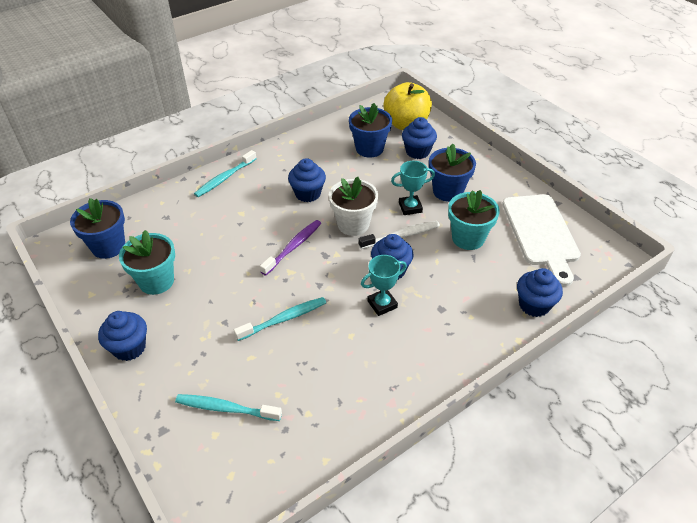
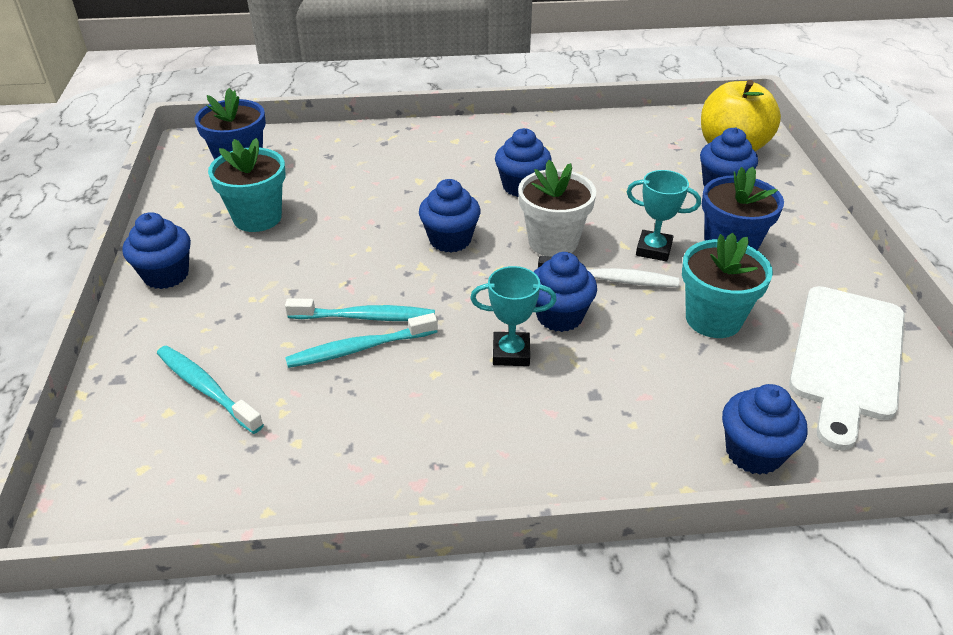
camera: 30 degrees right, 5 degrees down
(225, 178) = (432, 137): turquoise toothbrush -> turquoise toothbrush (359, 348)
(293, 247) = (450, 240): purple toothbrush -> blue cupcake
(369, 149) = (652, 161): blue flower pot -> none

